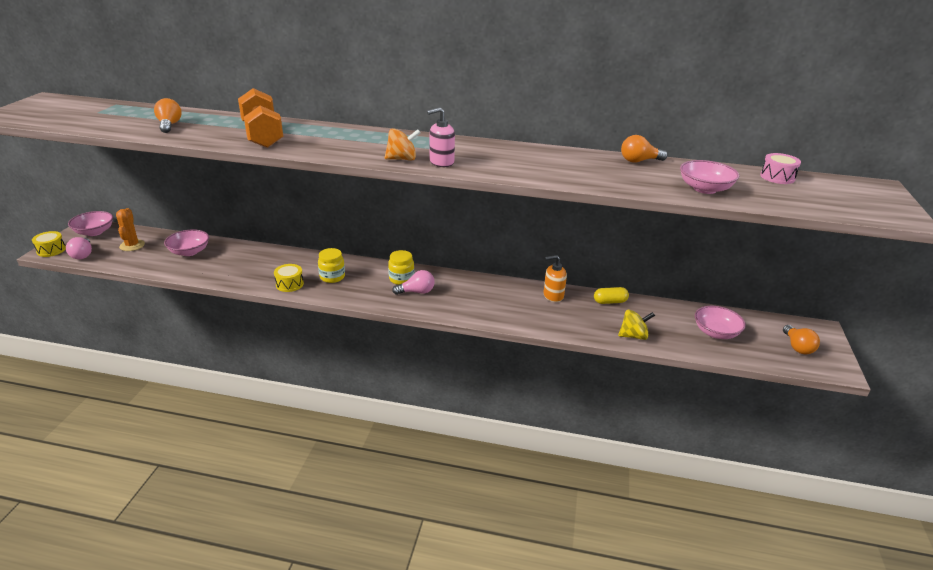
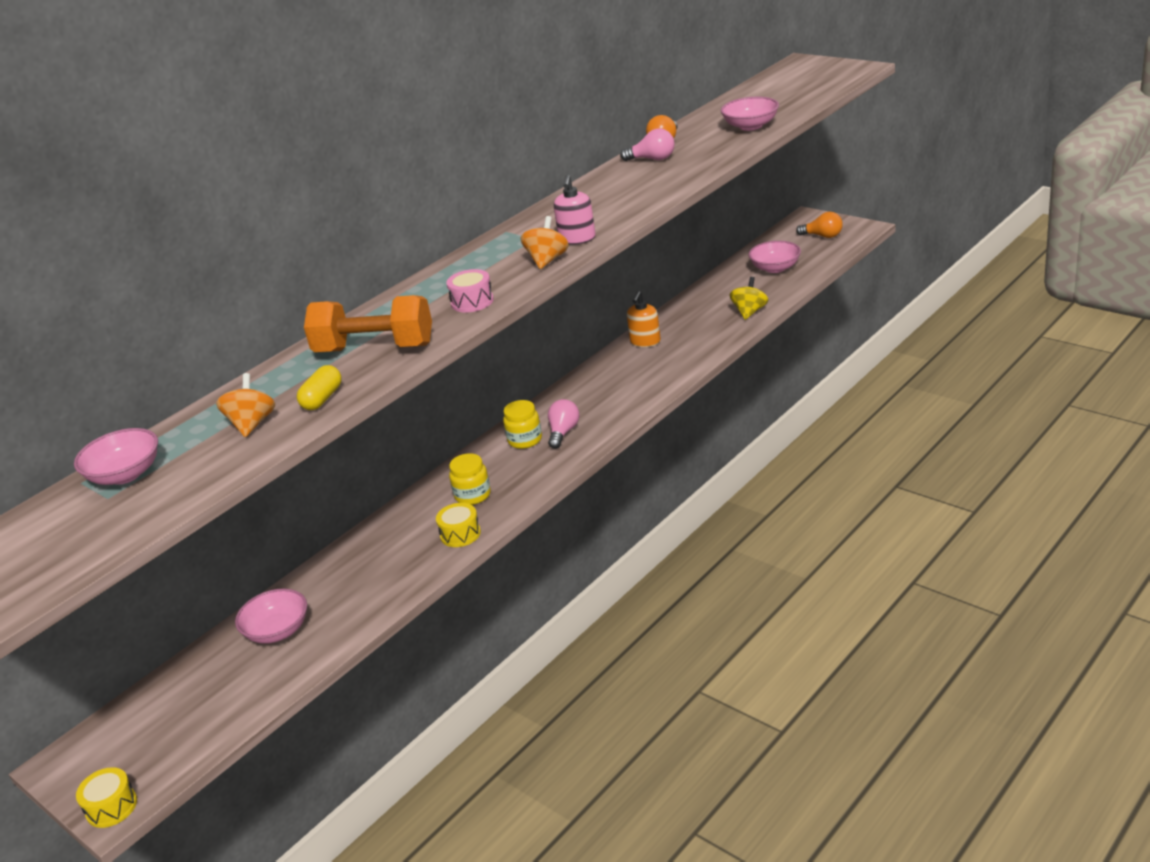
camera: 55 degrees left, 0 degrees up
(83, 255) = (170, 761): pink light bulb -> pink light bulb (652, 159)
(94, 232) = (92, 751): pink bowl -> pink bowl (125, 474)
(132, 245) = (193, 699): orange cactus -> none
(169, 125) = (252, 424): orange light bulb -> orange spinning top
(610, 302) = (683, 311): yellow capsule -> yellow capsule (322, 399)
(777, 177) = (751, 93): pink drum -> pink drum (472, 302)

